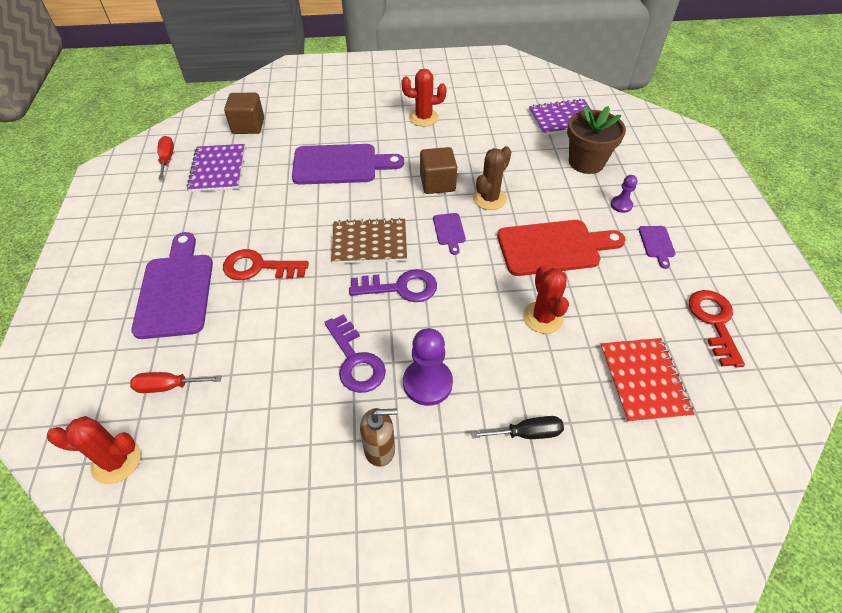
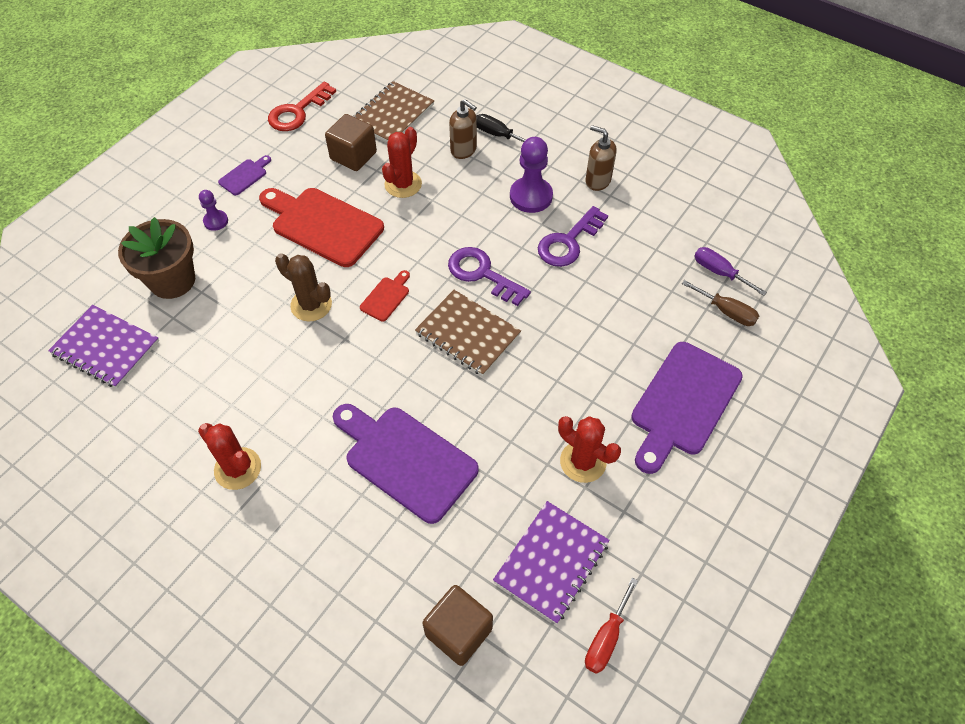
camera: 140 degrees left, 5 degrees up
(116, 461) = (785, 280): red cactus -> red cactus (583, 462)
(168, 386) = (726, 311): red screwdriver -> brown screwdriver
(192, 423) = (719, 272): none -> purple screwdriver
(259, 267) = (590, 377): red key -> none
(355, 360) = (568, 242): purple key -> purple key turned 150 degrees counterclockwise
(437, 183) = (335, 357): brown cube -> brown cube (353, 156)
(449, 231) = (386, 297): purple cutting board -> red cutting board
(489, 198) = (311, 305): brown cactus -> brown cactus turned 45 degrees clockwise
(536, 389) = (464, 150): none -> brown soap dispenser
(643, 380) = (392, 114): red notebook -> brown notebook

